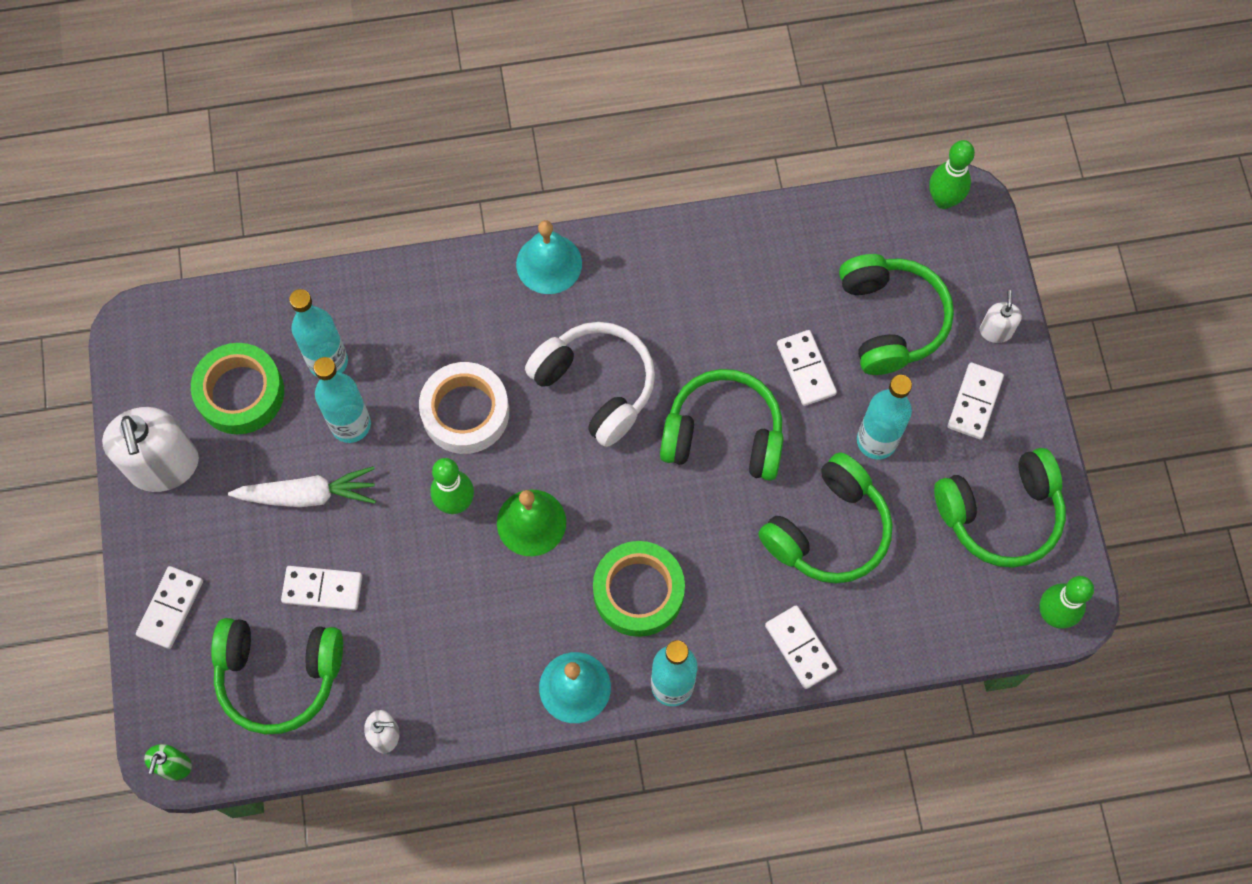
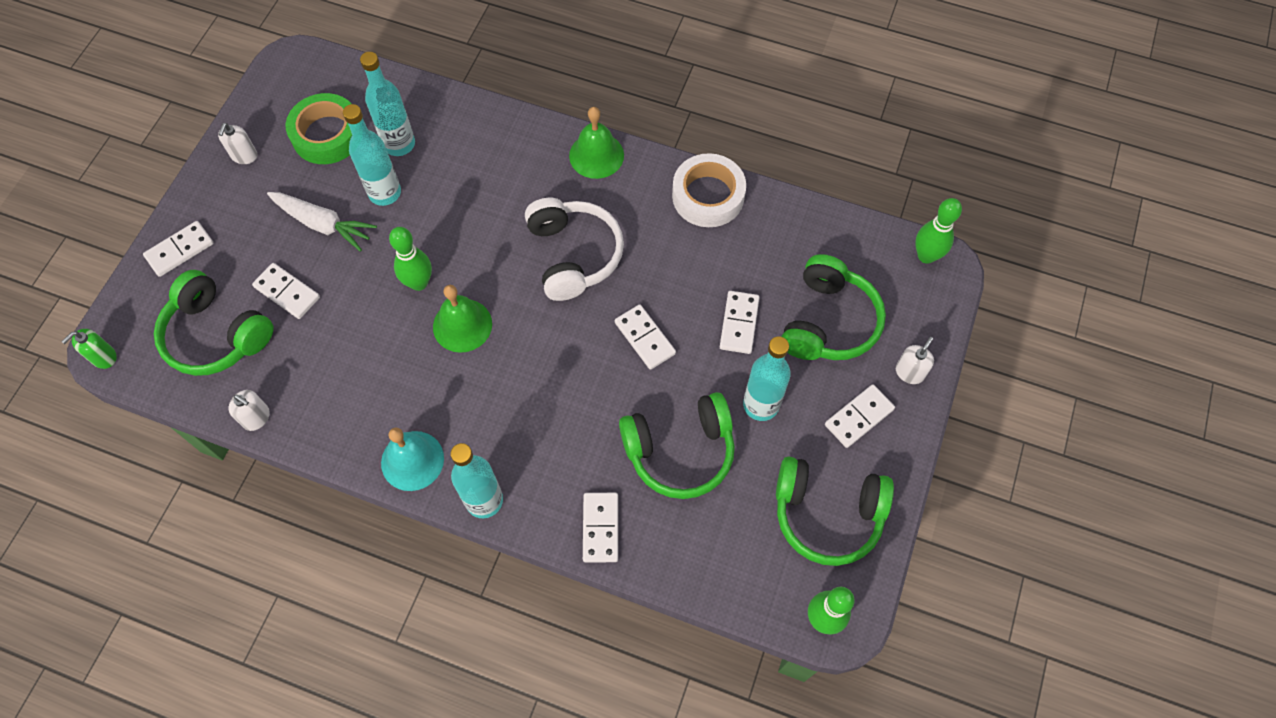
camera: 30 degrees right, 5 degrees down
(164, 465) = (244, 156): white soap dispenser -> white soap dispenser, size x0.48
(465, 412) = (469, 225): white tape -> white tape (708, 196)
(549, 263) = (596, 155): turquoise bell -> green bell
(638, 592) = (506, 417): green tape -> none
(723, 435) = (645, 338): green headphones -> white domino

